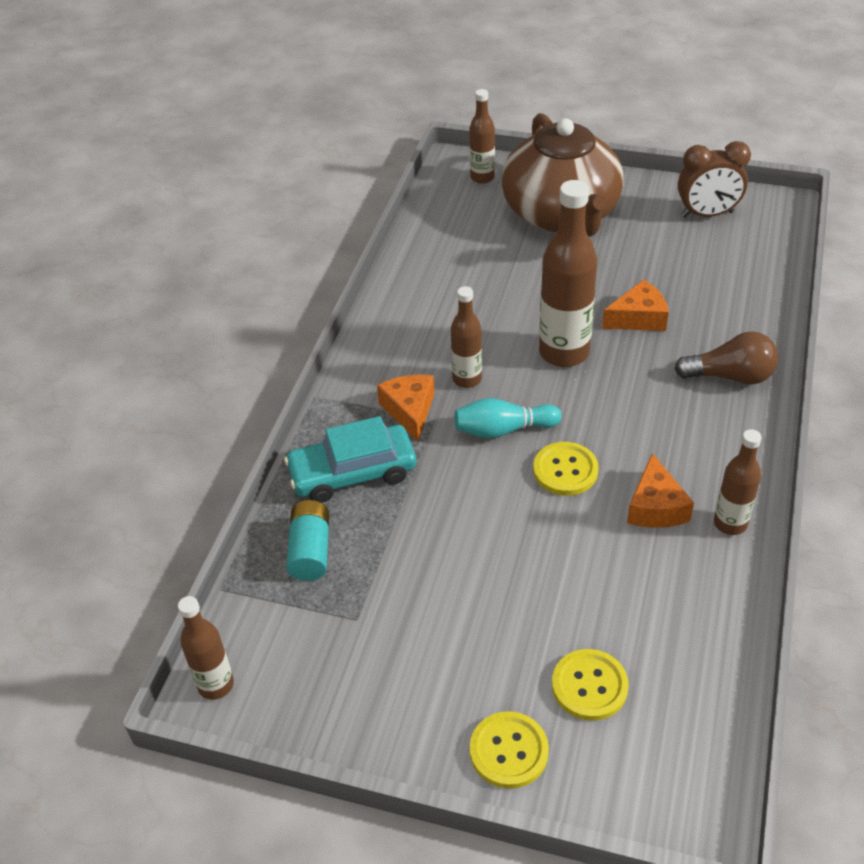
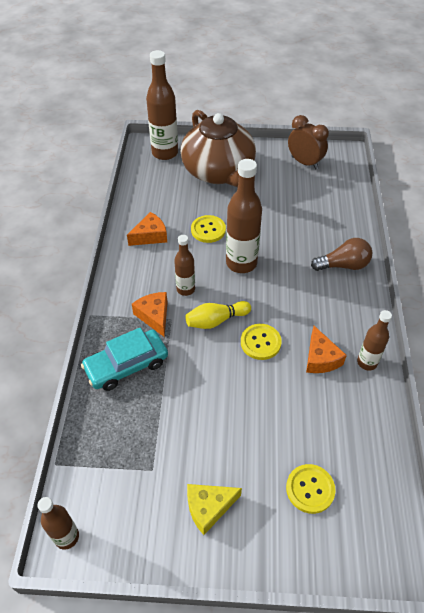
camera: 15 degrees left, 5 degrees up
(310, 550) = (110, 425): turquoise battery -> none
(428, 684) = (209, 508): none -> yellow cheese
(482, 177) = (165, 153): brown bottle -> brown bottle, size x1.75
(503, 430) = (216, 320): turquoise bowling pin -> yellow bowling pin
(509, 751) = (271, 546): yellow button -> yellow button (208, 230)
(638, 318) = (280, 234): orange cheese -> orange cheese (150, 236)
(707, 214) = (304, 163): brown clock -> brown clock turned 120 degrees counterclockwise

